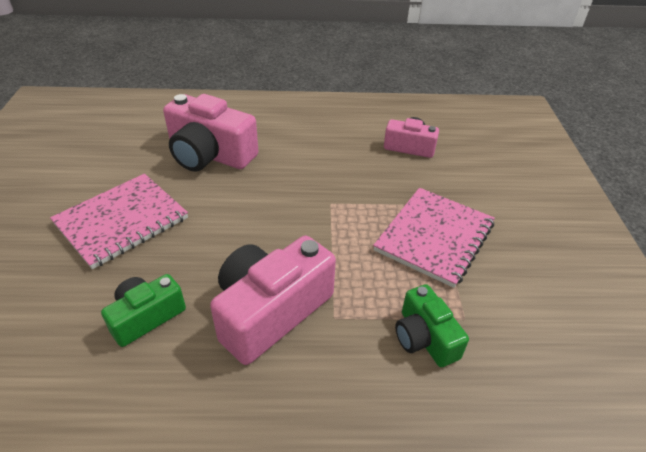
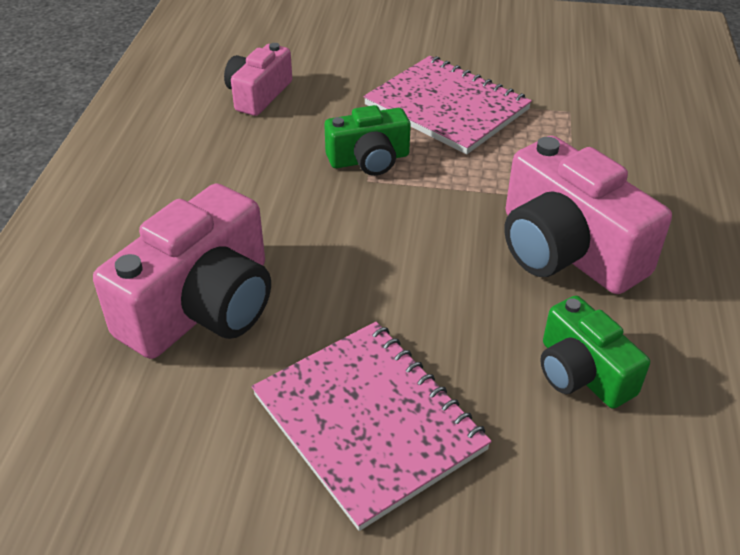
camera: 80 degrees left, 0 degrees up
(424, 338) = (597, 140): green camera -> green camera (369, 159)

